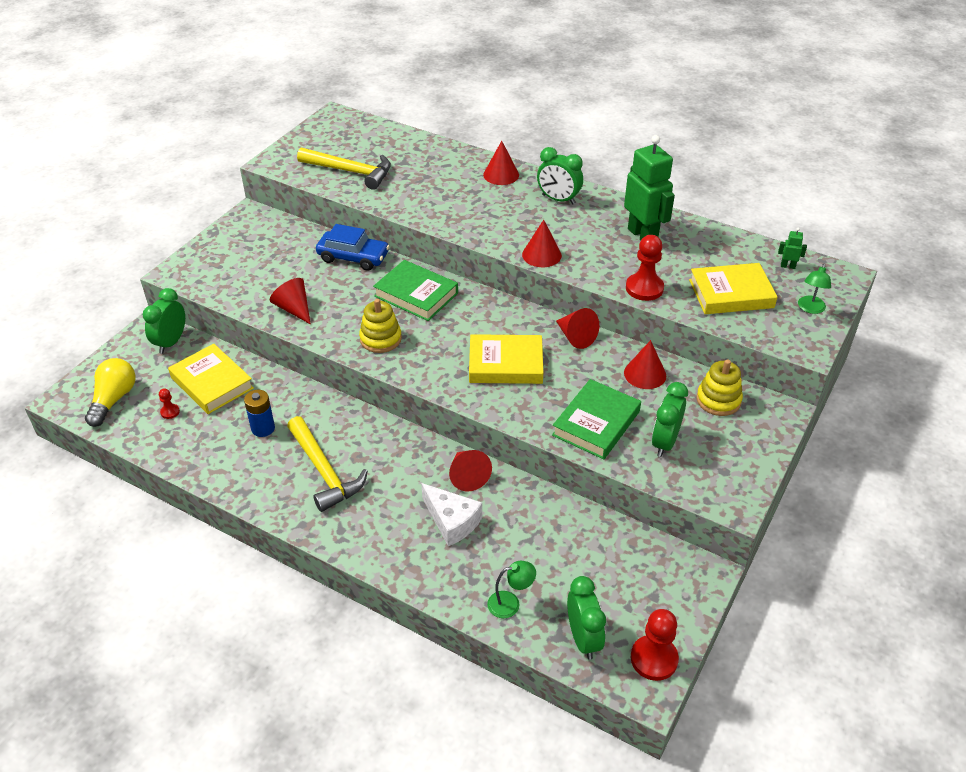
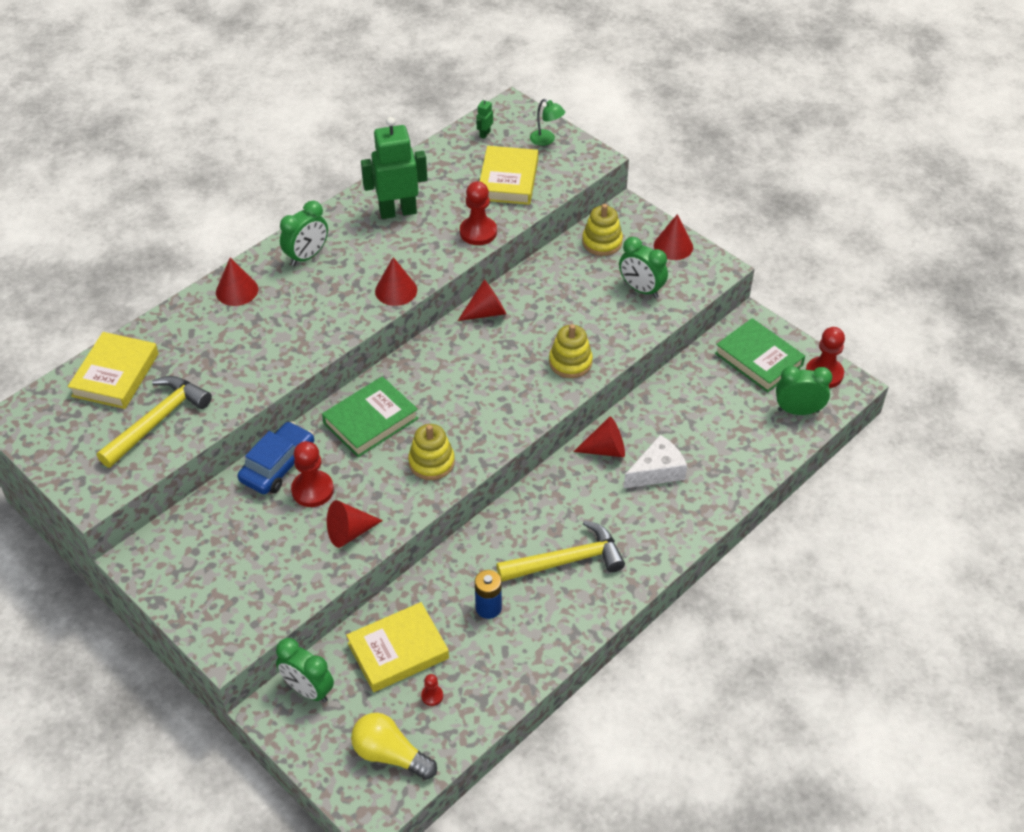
camera: 75 degrees left, 5 degrees up
(333, 280) = (312, 490): none -> red pawn
(505, 364) = (506, 371): yellow book -> yellow book (115, 375)
(510, 603) = (755, 449): green lamp -> none
(535, 406) = (570, 362): none -> yellow stacking toy
(596, 423) = (605, 327): green book -> green book (759, 359)
(645, 374) = (554, 278): red cone -> red cone (673, 246)

